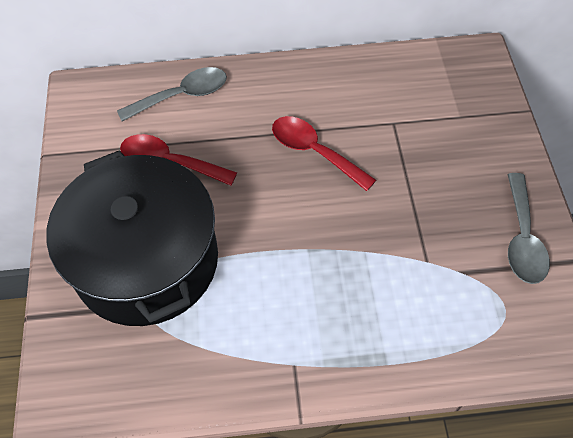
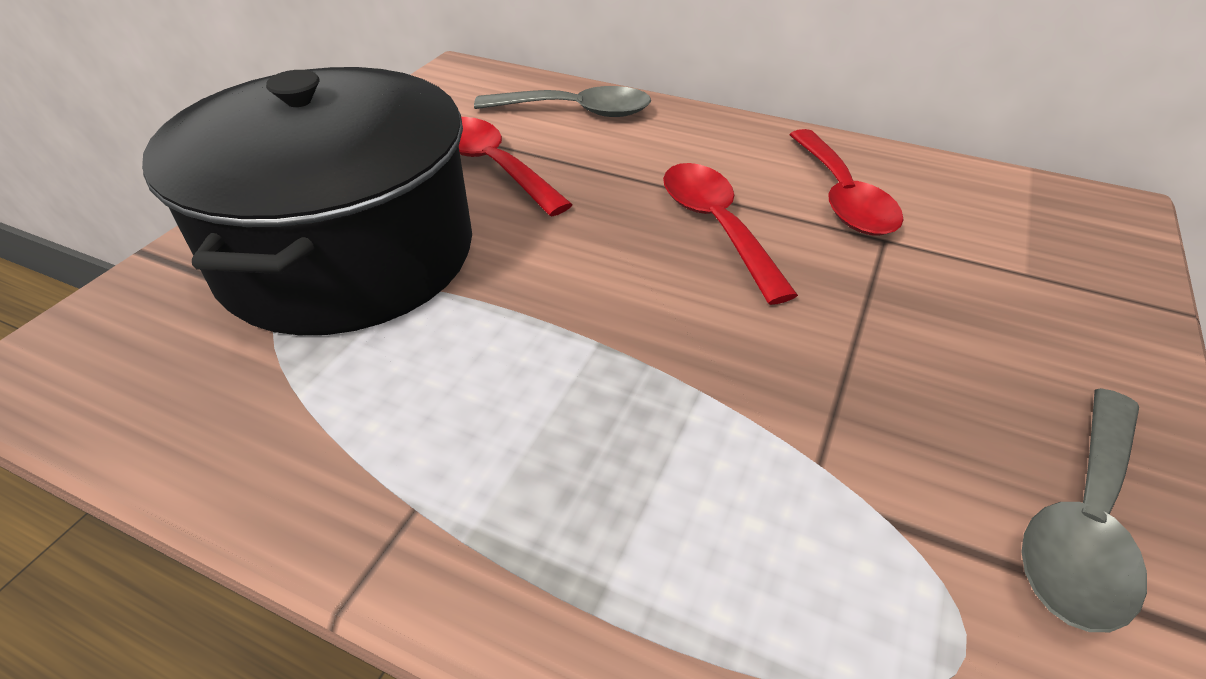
camera: 30 degrees right, 15 degrees down
(360, 102) = (841, 196): none -> red spoon

